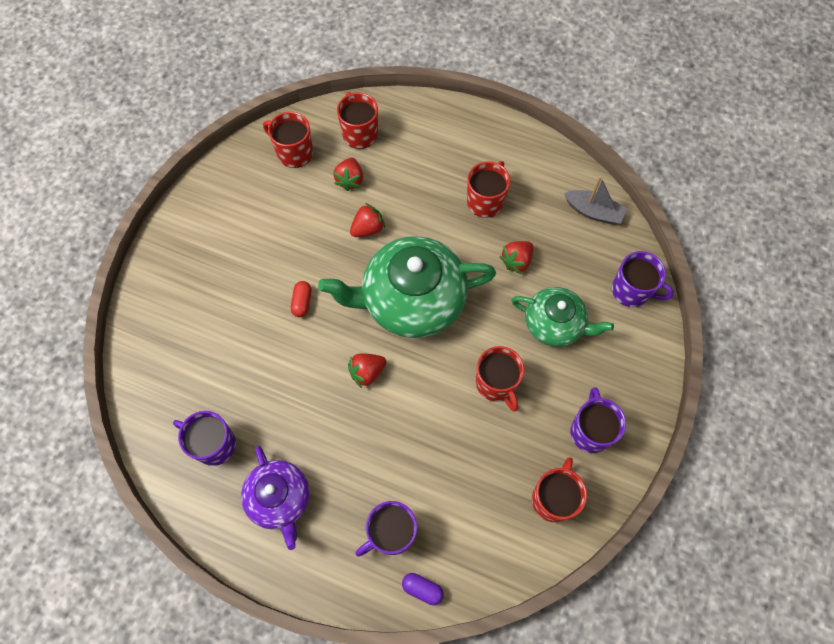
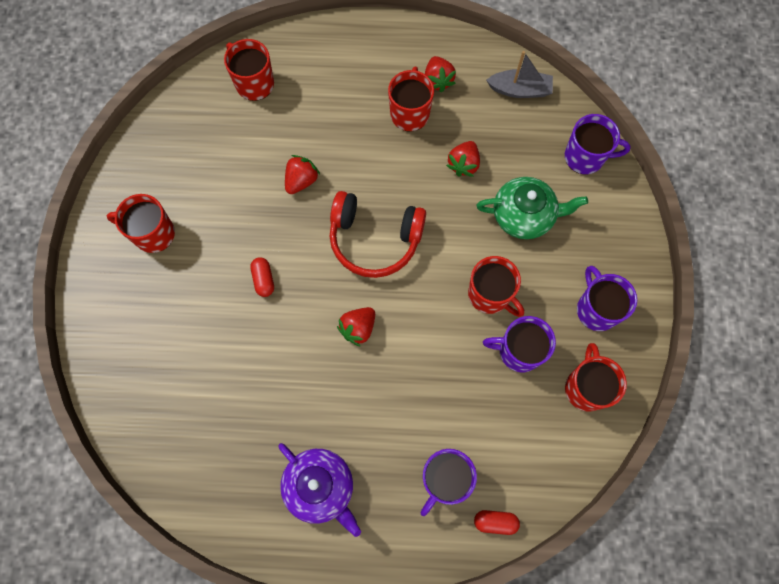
camera: 20 degrees left, 5 degrees up
(214, 444) = (231, 457): purple mug -> purple mug (519, 351)
(294, 152) = (193, 125): red mug -> red mug (153, 234)
(350, 180) = (263, 136): red strawberry -> red strawberry (438, 80)
(412, 300) = (374, 239): green teapot -> red headphones
(422, 589) = (495, 522): purple capsule -> red capsule

